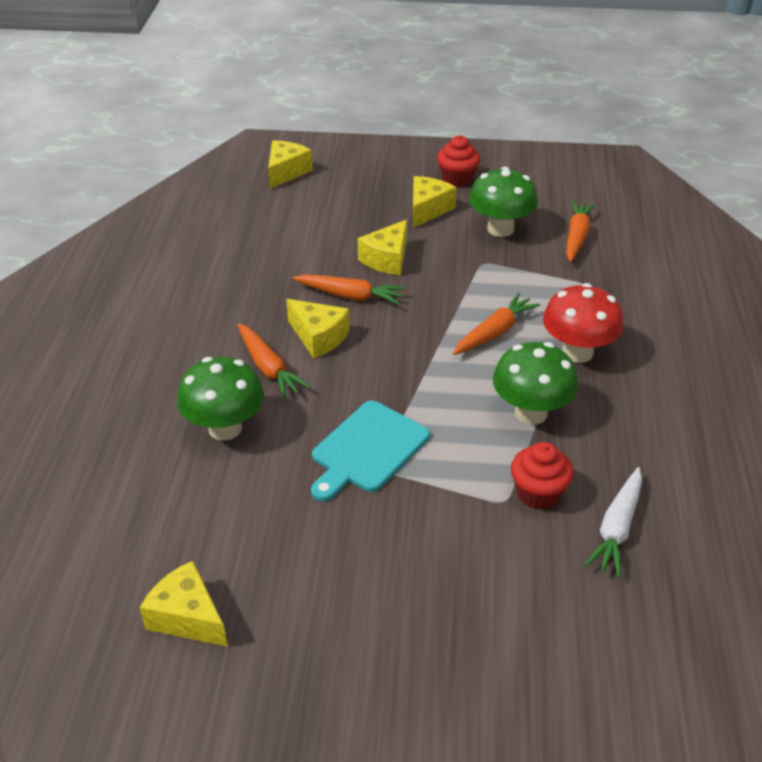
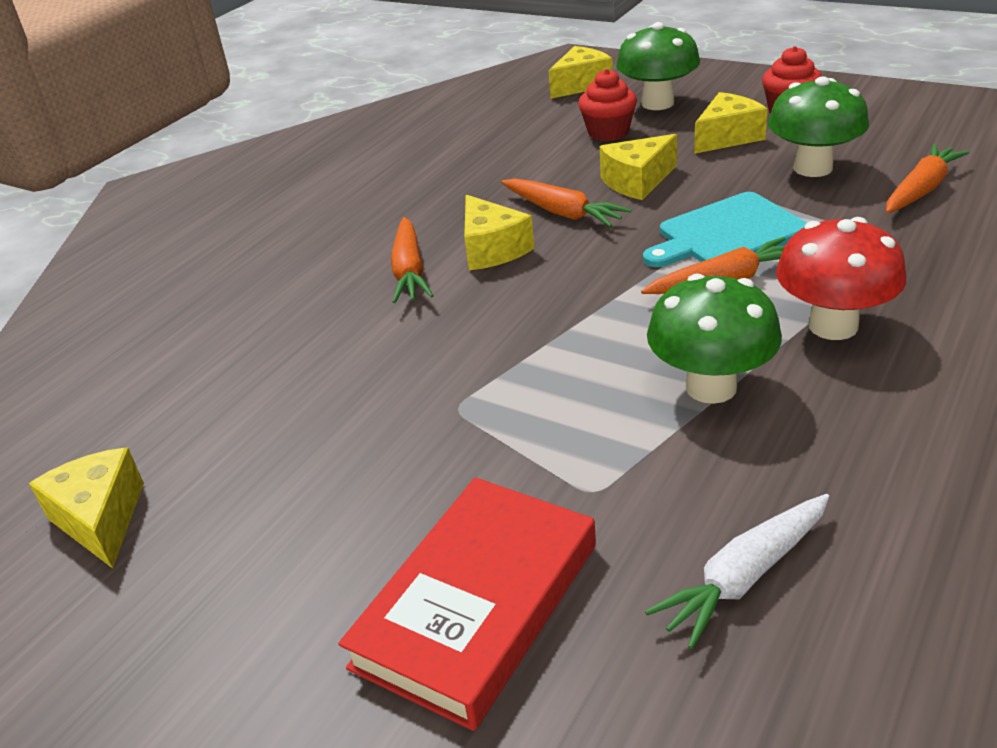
camera: 30 degrees right, 5 degrees down
(225, 428) = (311, 323): green mushroom -> green mushroom (657, 103)
(367, 449) = (456, 383): turquoise cutting board -> turquoise cutting board (727, 233)
(483, 591) = (477, 605): none -> red book
(538, 493) = (651, 494): red cupcake -> red cupcake (608, 132)

